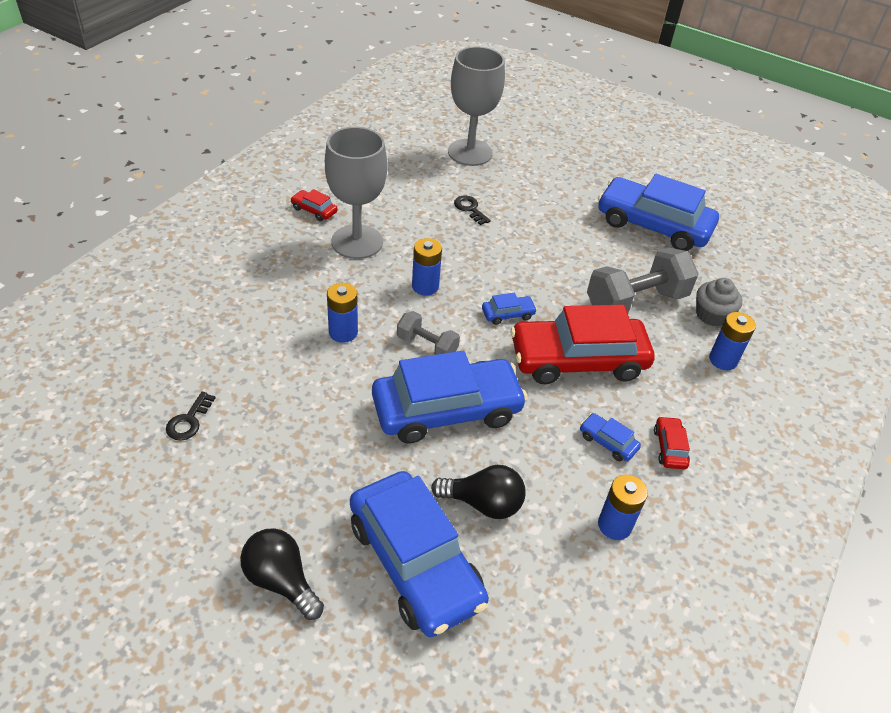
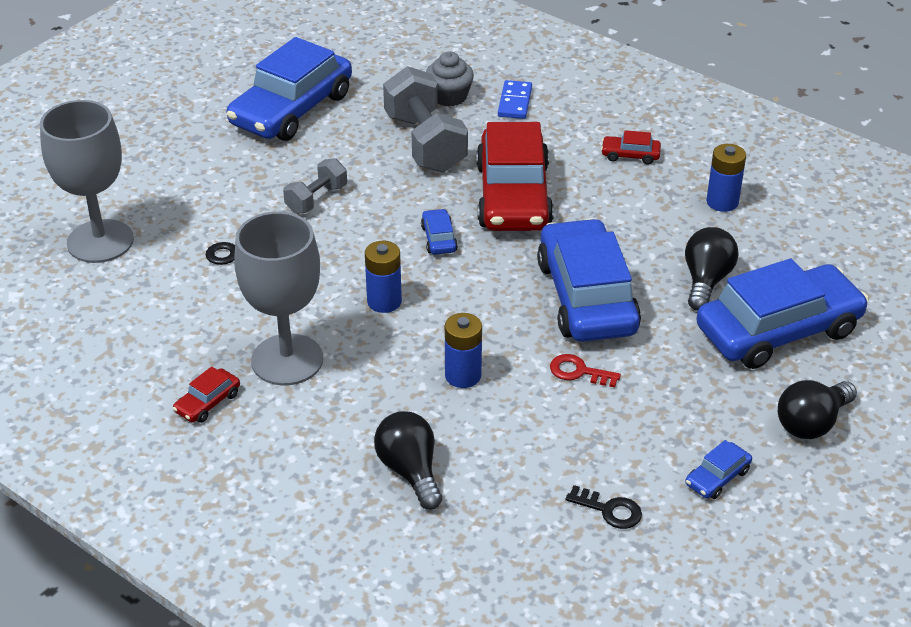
camera: 80 degrees left, 5 degrees down
(242, 307) = (410, 471): none -> black light bulb
(349, 403) = (578, 372): none -> red key
(427, 346) = (488, 306): grey dumbbell -> grey dumbbell (316, 199)
(608, 442) = (625, 192): blue car -> blue car (717, 477)
(723, 360) = (515, 102): blue battery -> blue domino

